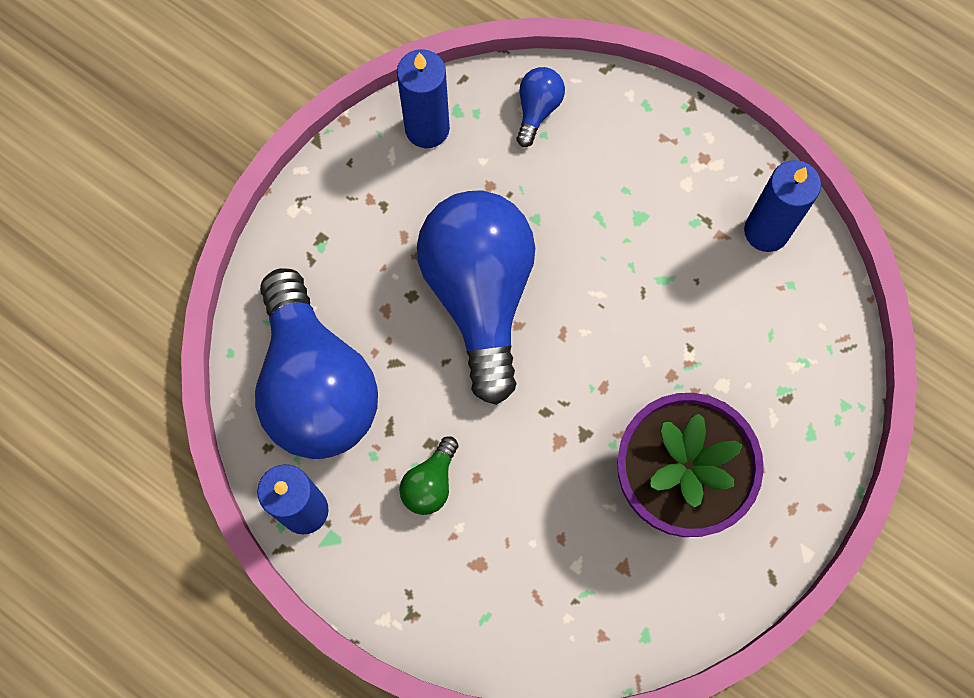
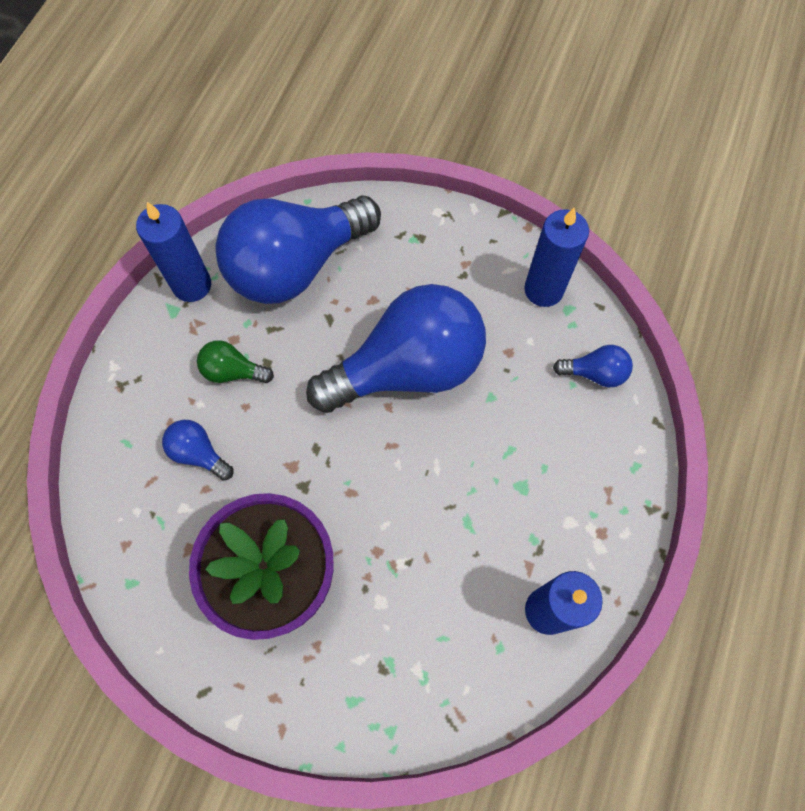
camera: 75 degrees right, 5 degrees down
(519, 538) = (199, 453): none -> blue light bulb

